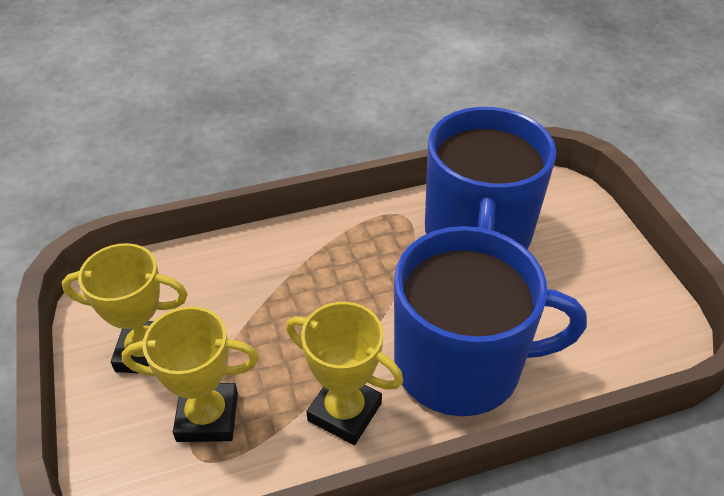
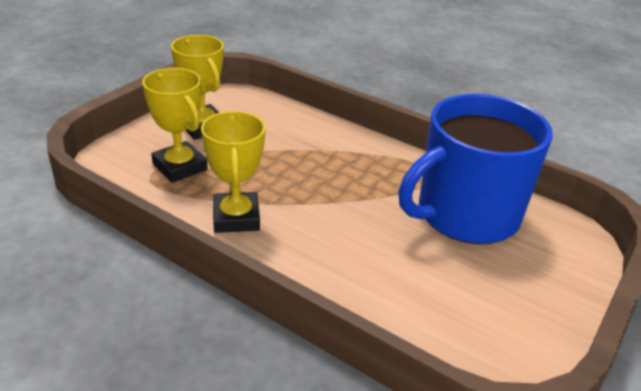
camera: 50 degrees right, 10 degrees down
(461, 364) = (332, 255): blue mug -> none

